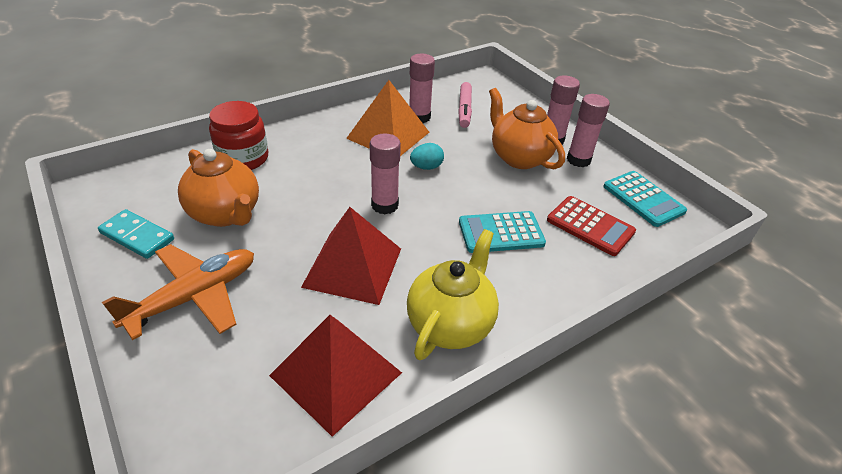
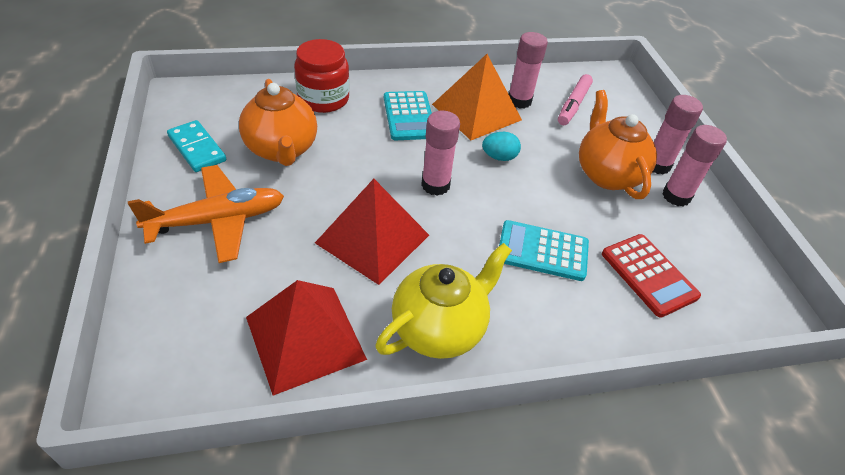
camera: 20 degrees right, 5 degrees up
(643, 199) = (731, 264): turquoise calculator -> turquoise calculator (409, 116)

